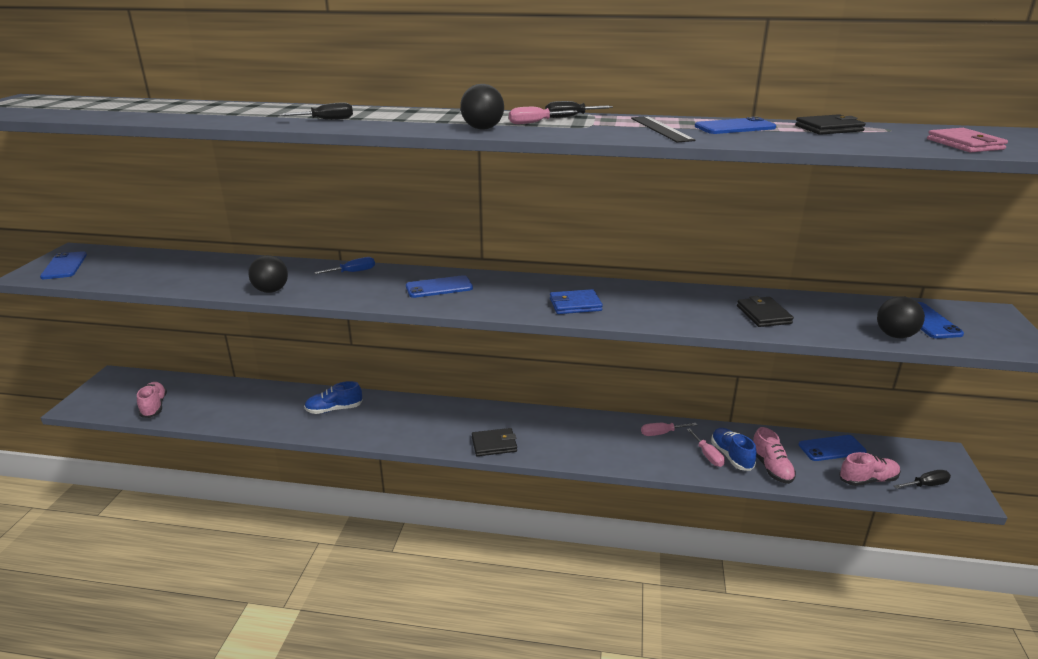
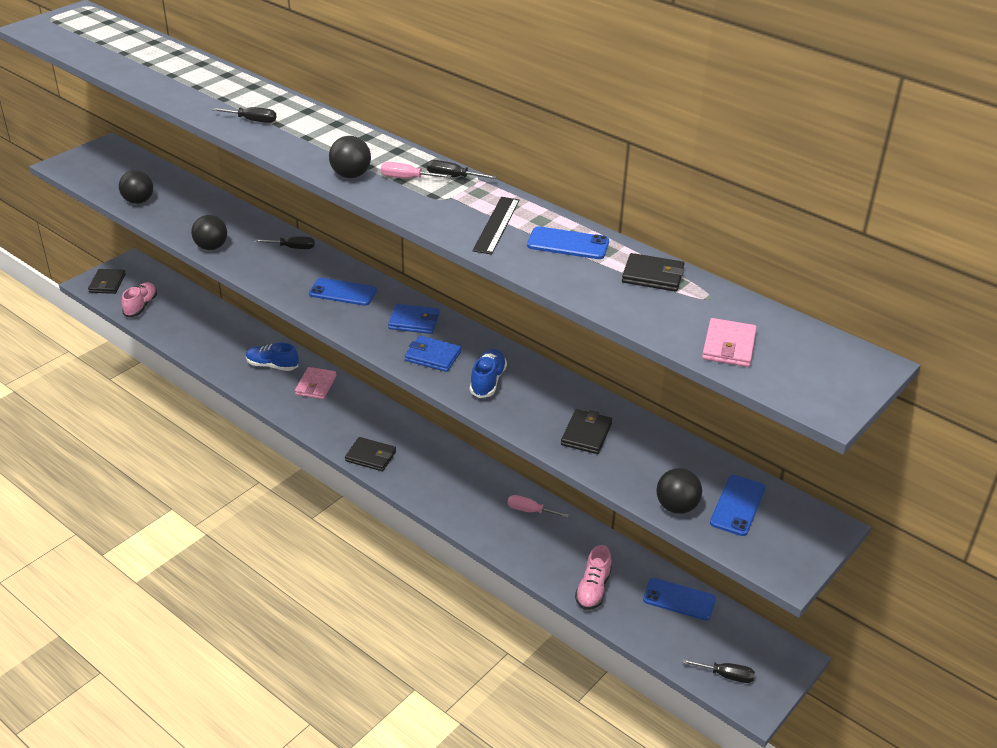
camera: 30 degrees right, 10 degrees up
(64, 266) = (90, 163): blue phone -> none
(99, 400) = (107, 283): none -> black wallet
(152, 279) = (138, 201): none -> black ball
(353, 272) = (293, 248): blue screwdriver -> black screwdriver
(390, 410) = (316, 385): none -> pink wallet
(527, 288) = (414, 321): none -> blue wallet
(707, 455) = (547, 551): pink screwdriver -> none
(731, 456) = (569, 561): blue shoe -> blue shoe (488, 381)
(868, 480) = (673, 643): pink shoe -> none

